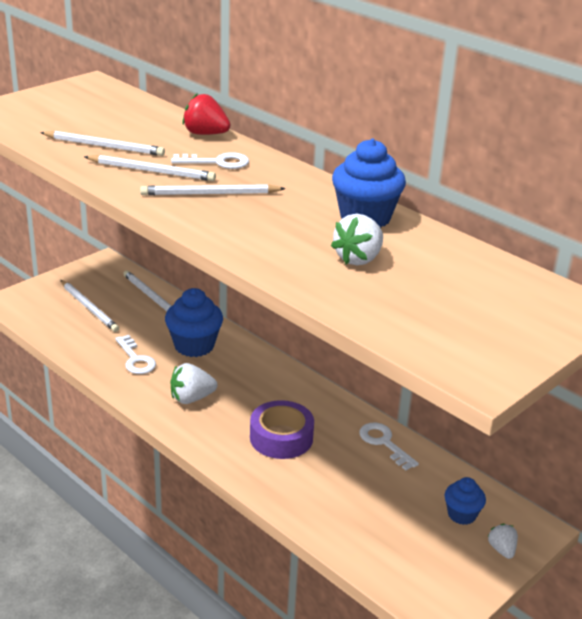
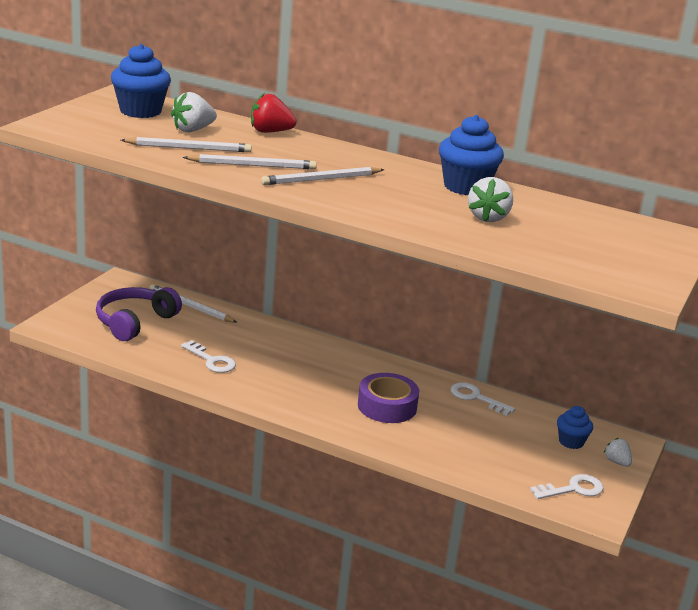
camera: 20 degrees left, 5 degrees down
(89, 308) = (135, 322): white pencil -> purple headphones
(191, 398) = (286, 386): white strawberry -> white strawberry (192, 130)
(194, 346) = (258, 342): blue cupcake -> blue cupcake (140, 111)
(217, 162) = (303, 154): white key -> white key (573, 489)

